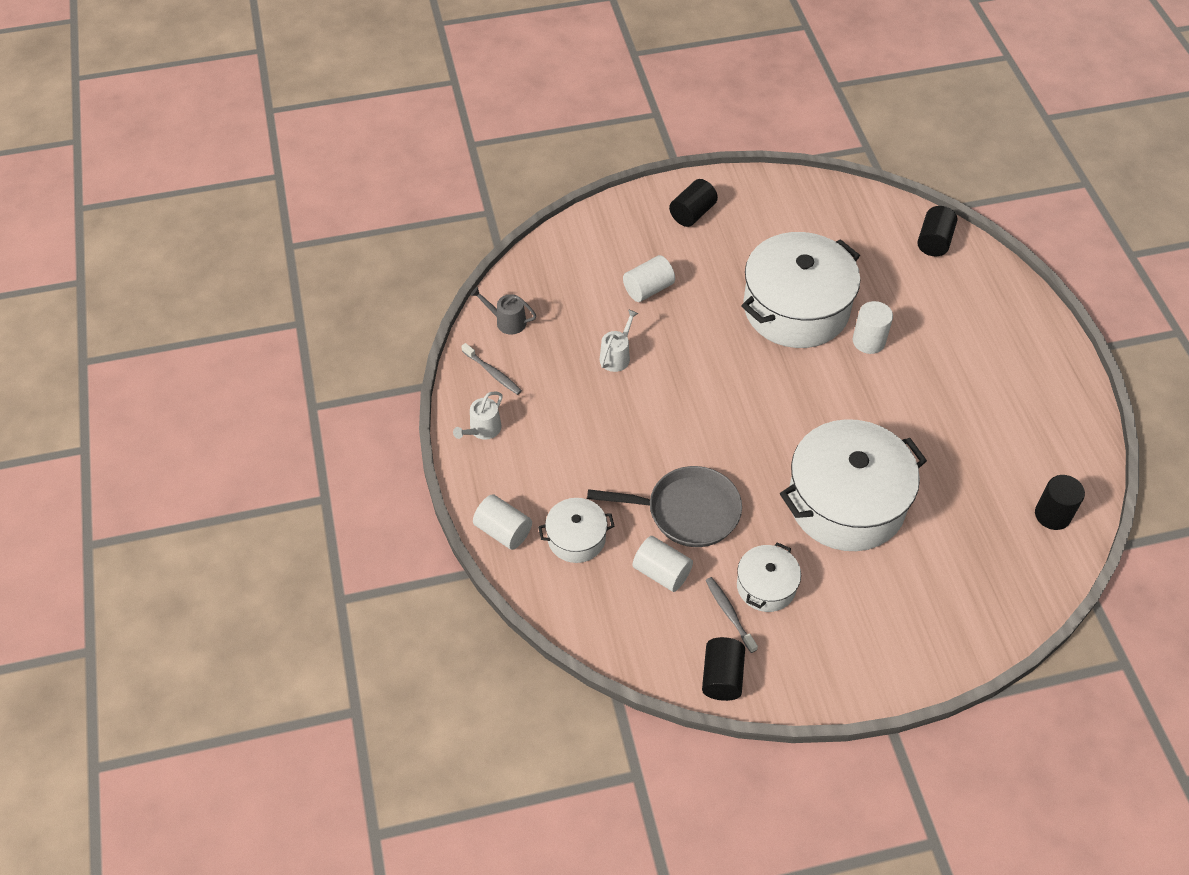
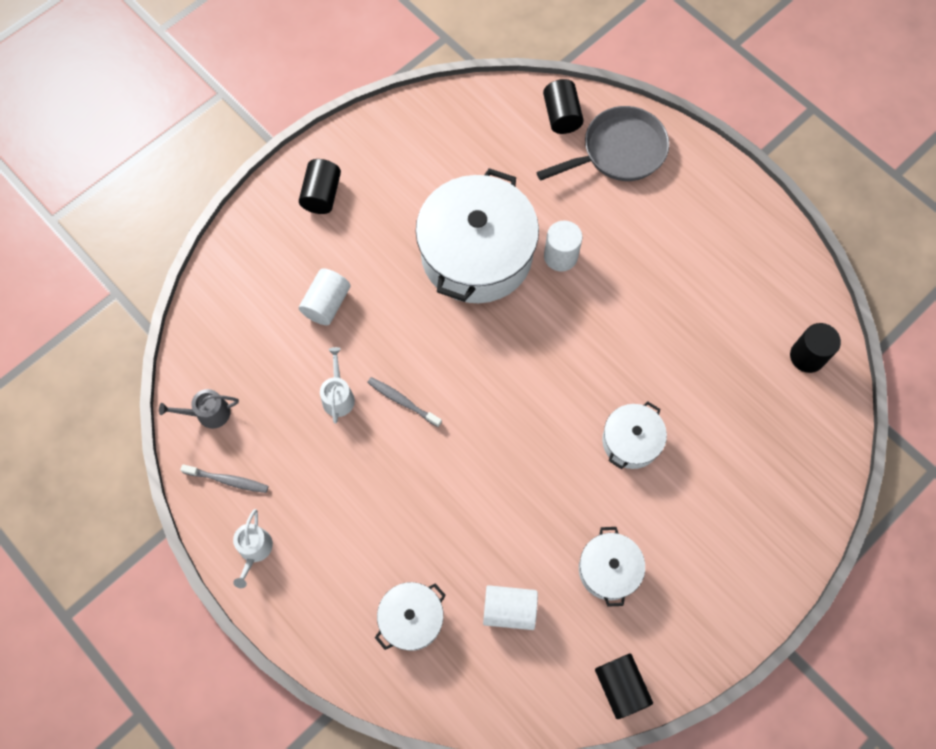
camera: 30 degrees left, 15 degrees up
(503, 531) = (338, 651): white cylinder -> none
(687, 511) = (497, 531): grey pan -> grey pan (619, 151)
(729, 613) = (592, 617): grey toothbrush -> grey toothbrush (402, 401)
(846, 502) = (631, 441): white pot -> white pot, size x0.49

